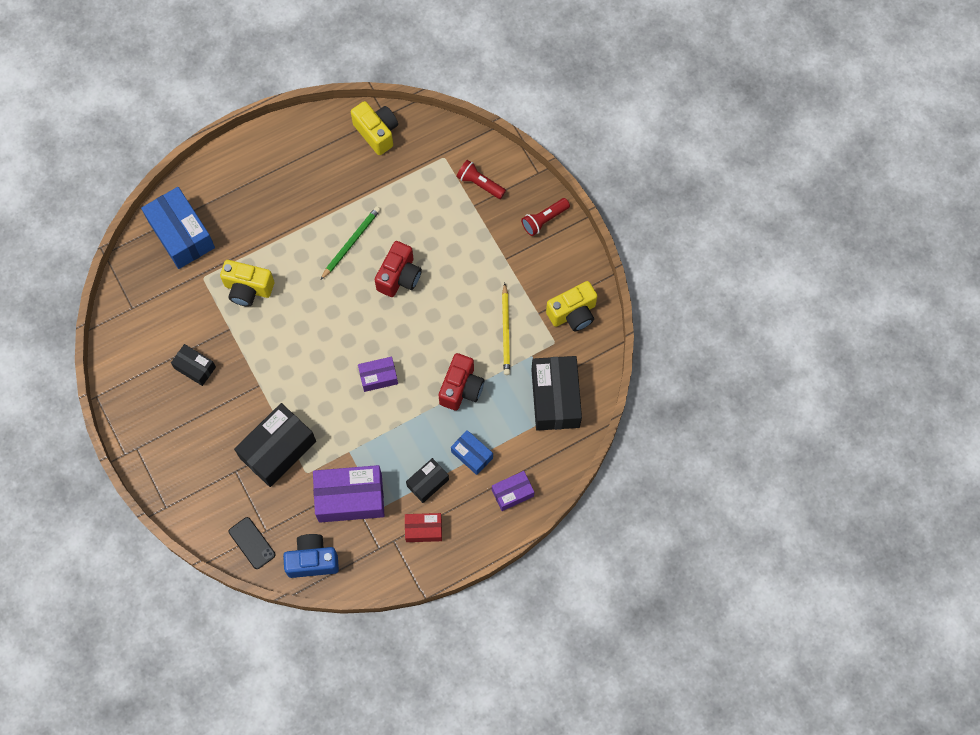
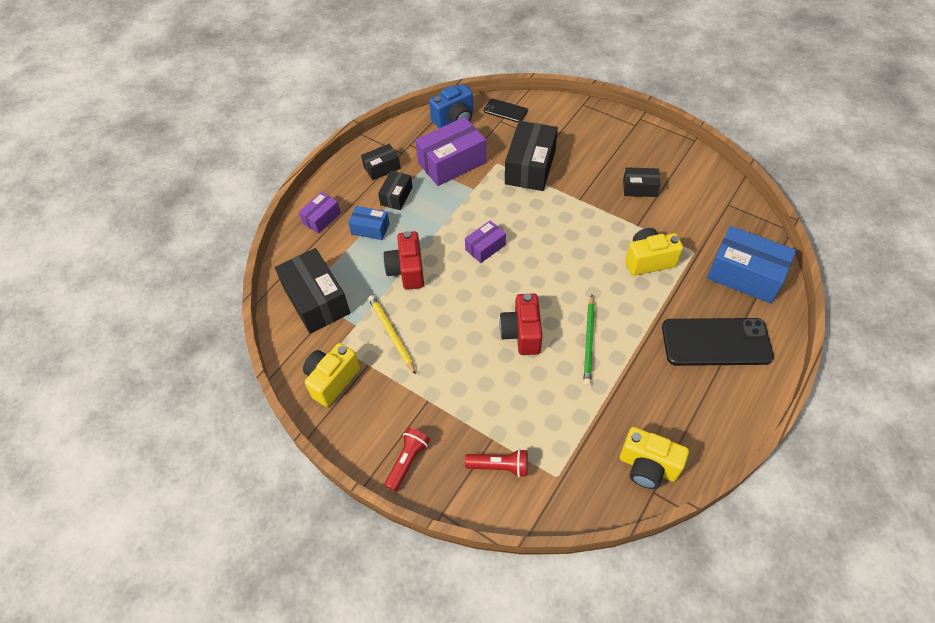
camera: 155 degrees right, 15 degrees down
(254, 192) = (716, 342): none -> black phone
(423, 529) = (382, 168): red box -> black box

